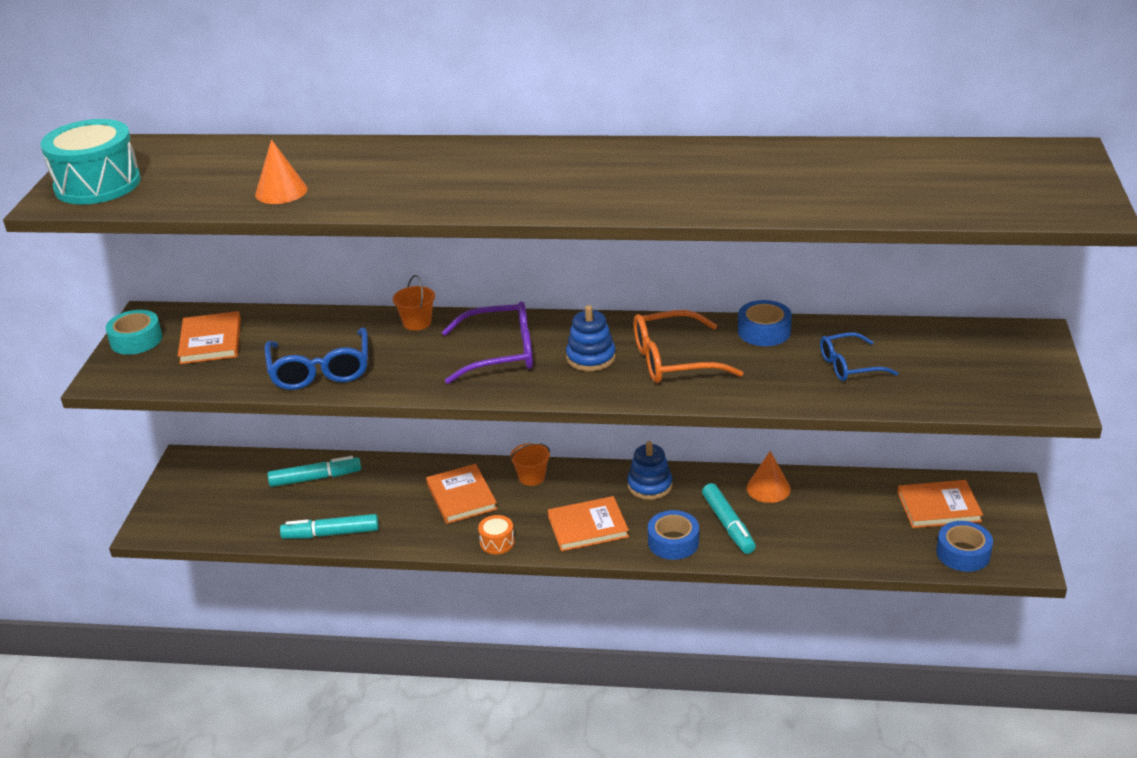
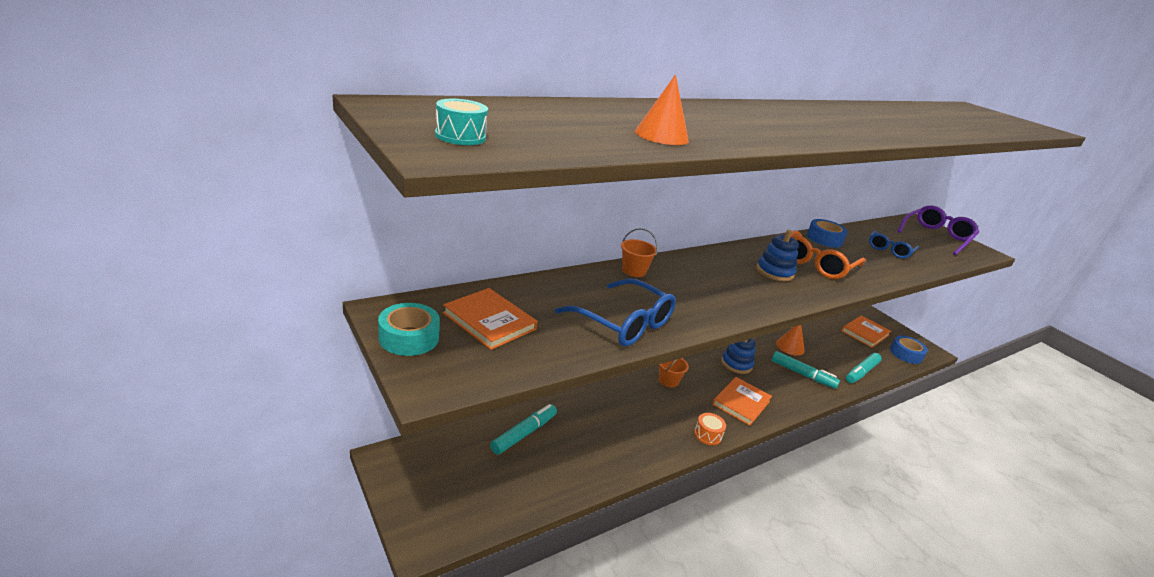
camera: 45 degrees left, 5 degrees down
(97, 184) = (460, 136): turquoise drum -> turquoise drum, size x0.46
(331, 534) = (592, 476): turquoise marker -> turquoise marker (861, 372)
(461, 497) = (644, 410): orange book -> none
(501, 353) = (722, 280): purple glasses -> purple glasses (936, 236)
(673, 542) = (793, 395): blue tape -> none

